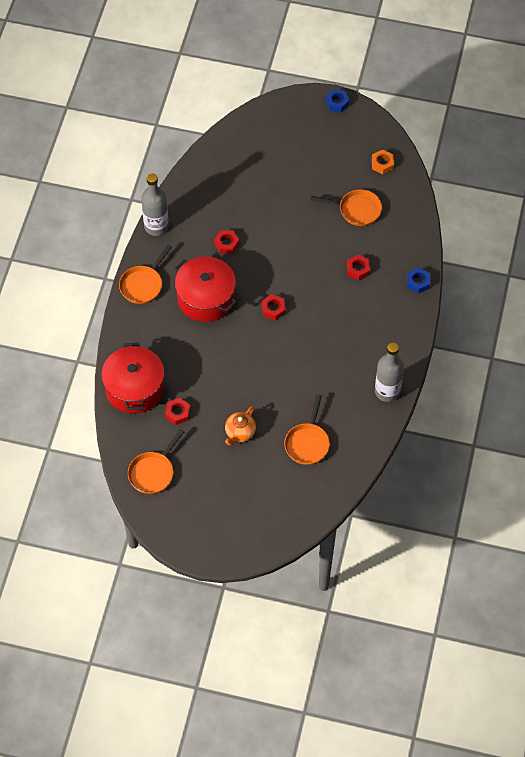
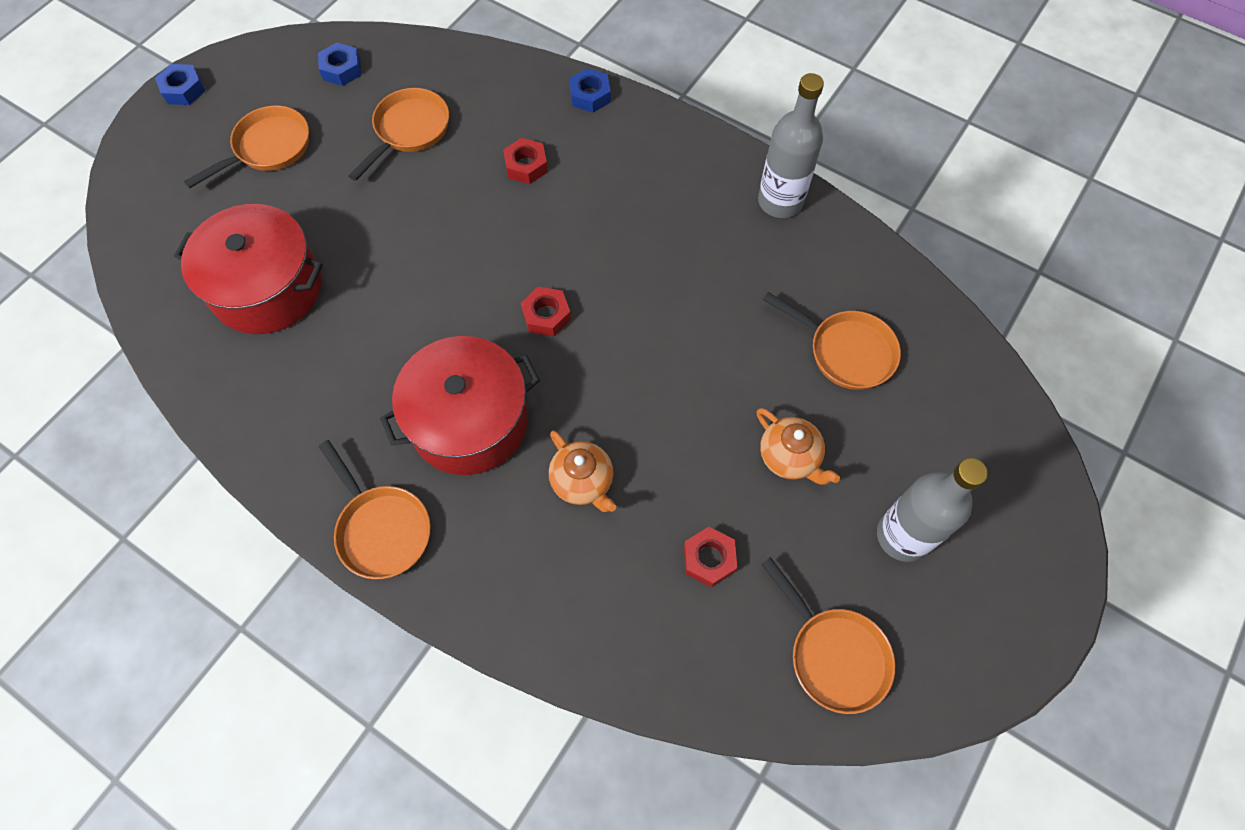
camera: 70 degrees left, 5 degrees up
(134, 388) = (620, 628): red pot -> red pot (267, 288)
(156, 226) = (260, 458): grey bottle -> grey bottle (903, 536)
(194, 353) = (583, 482): none -> orange teapot
(226, 244) = (368, 346): red nut -> none
(318, 155) = (268, 148): none -> orange pan
(382, 164) = (342, 69): orange nut -> blue nut

